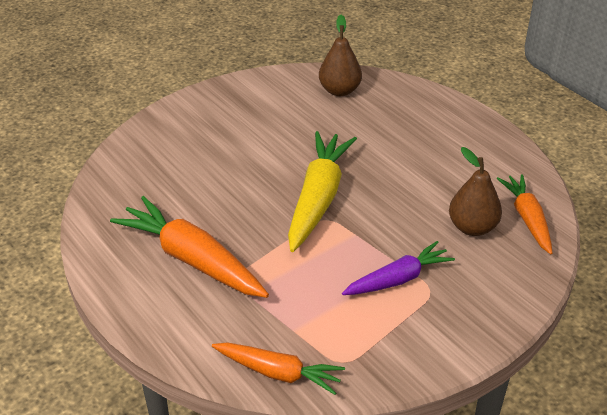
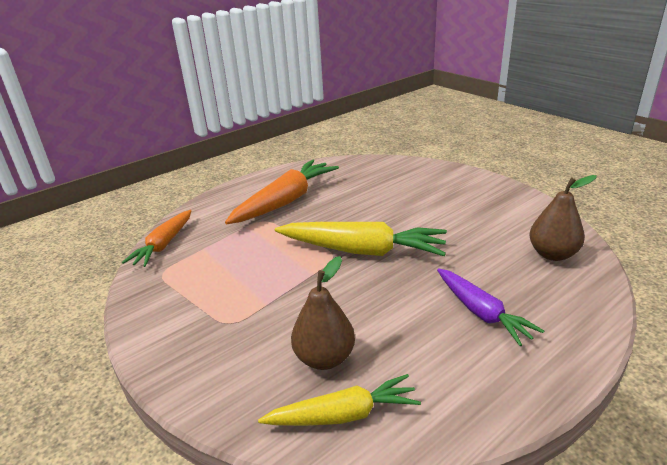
camera: 90 degrees right, 10 degrees down
(398, 279) = (249, 301): purple carrot -> purple carrot (481, 312)
(527, 218) = (343, 415): orange carrot -> yellow carrot

